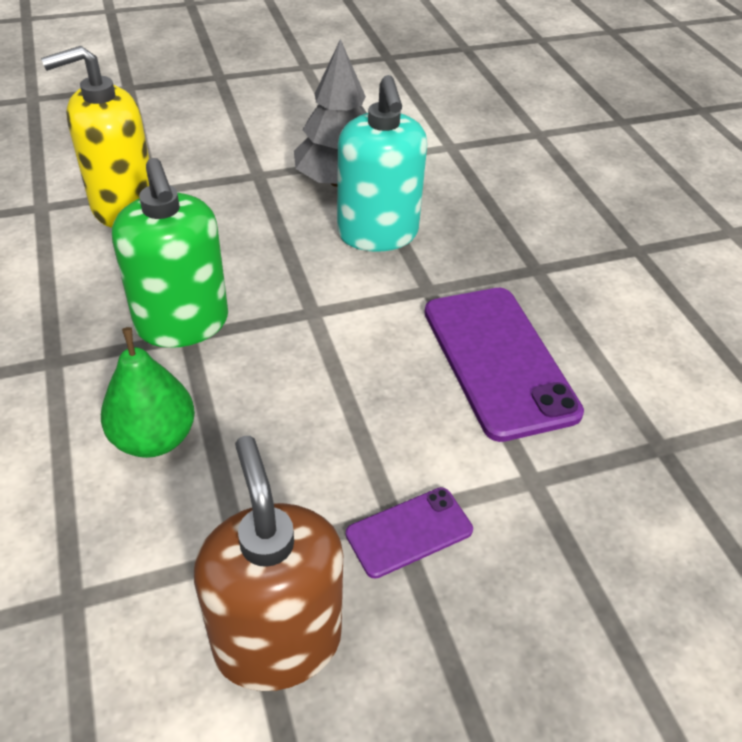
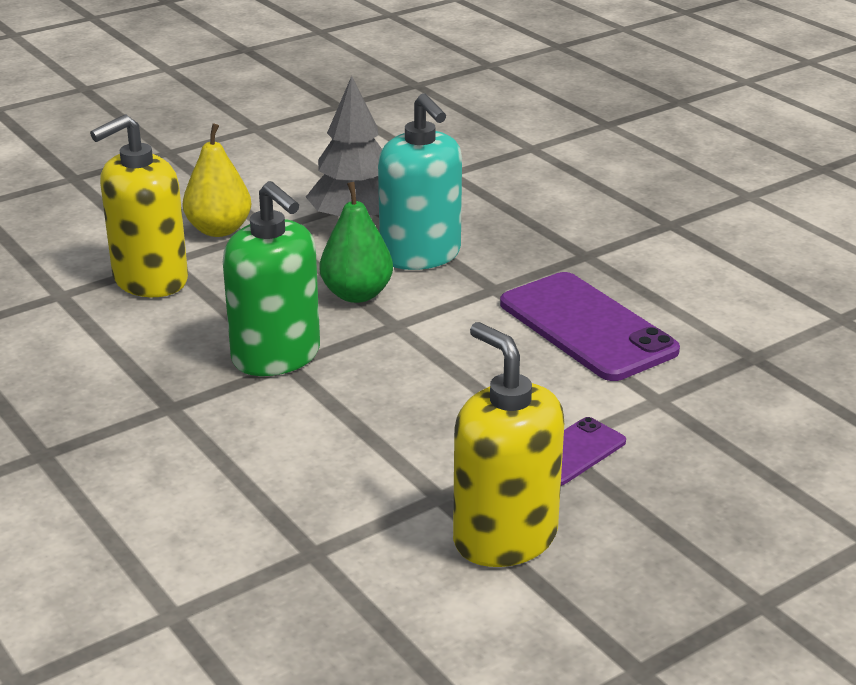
camera: 15 degrees left, 15 degrees down
(154, 438) = (309, 439): green pear -> green pear (357, 294)
(214, 166) = (219, 230): none -> yellow pear
(277, 641) = (504, 538): brown soap dispenser -> yellow soap dispenser

